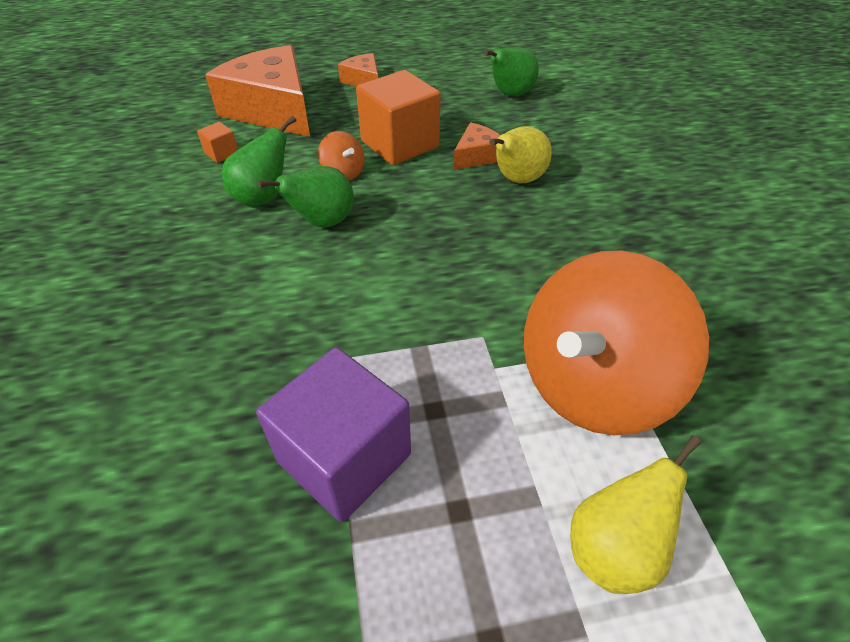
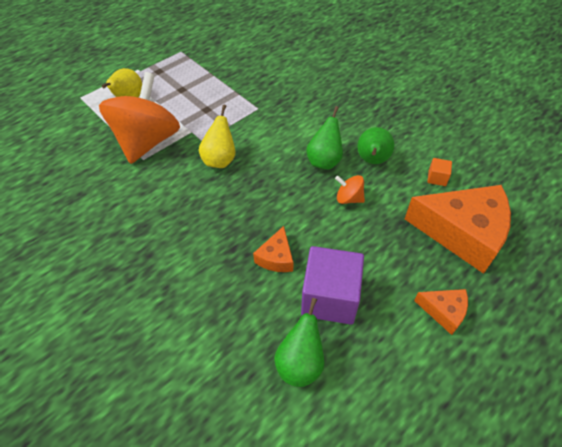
camera: 150 degrees right, 5 degrees up
(344, 458) = (227, 86): purple cube -> purple cube (330, 297)
(399, 144) = (338, 242): orange cube -> none
(516, 180) = (235, 246): yellow pear -> yellow pear (220, 160)

